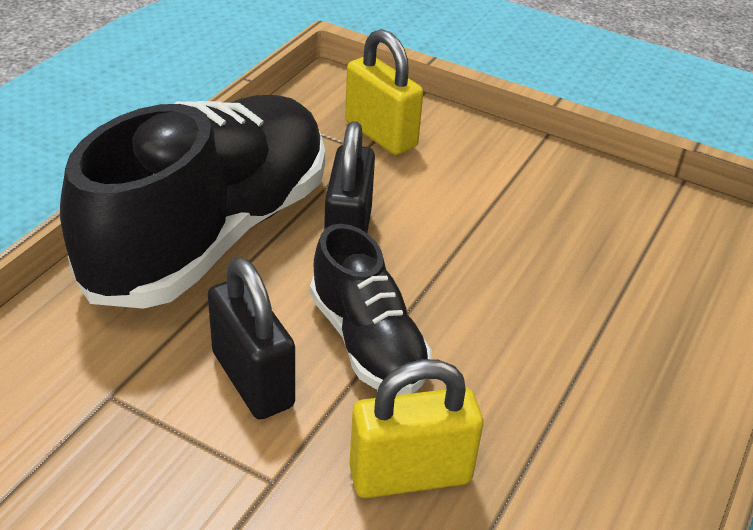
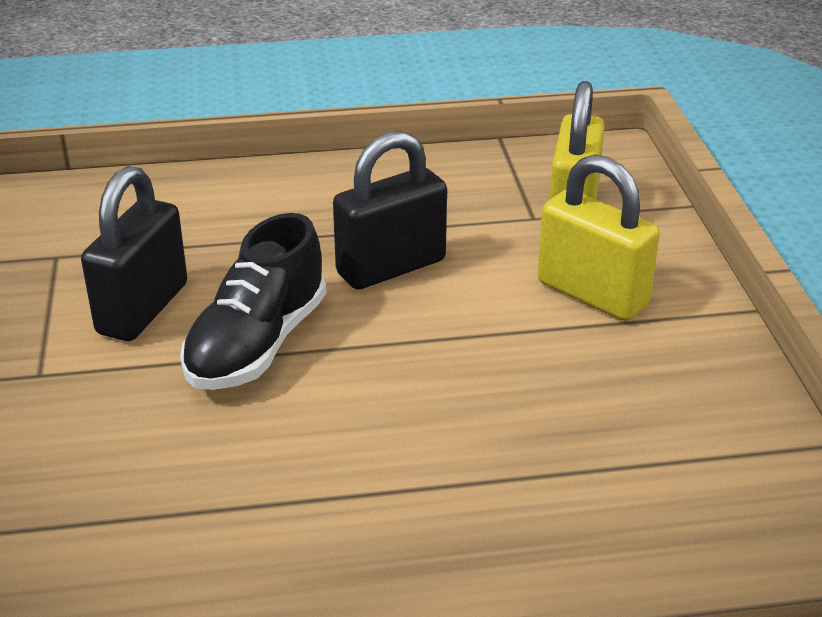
camera: 55 degrees right, 5 degrees down
(211, 234) = (296, 204): black shoe -> none
(410, 475) = (114, 443): yellow padlock -> yellow padlock (592, 294)

